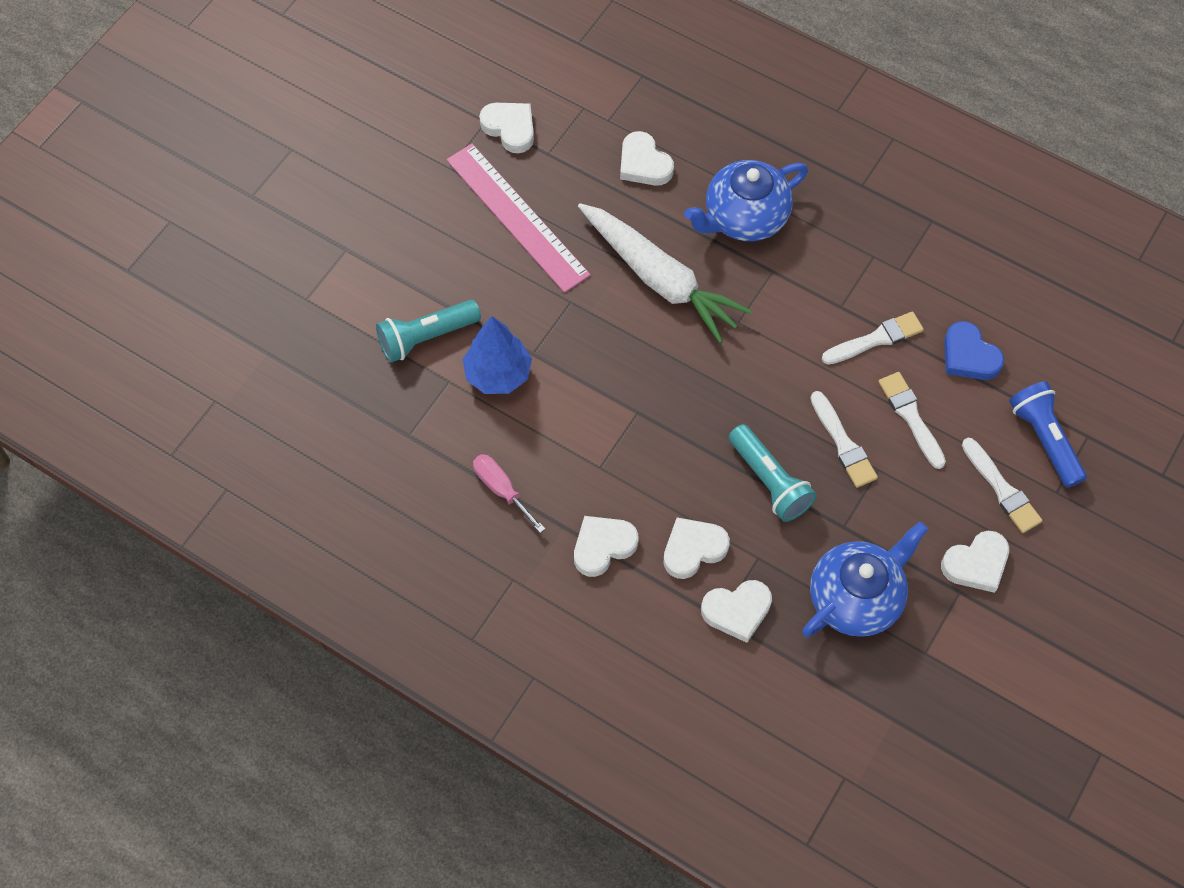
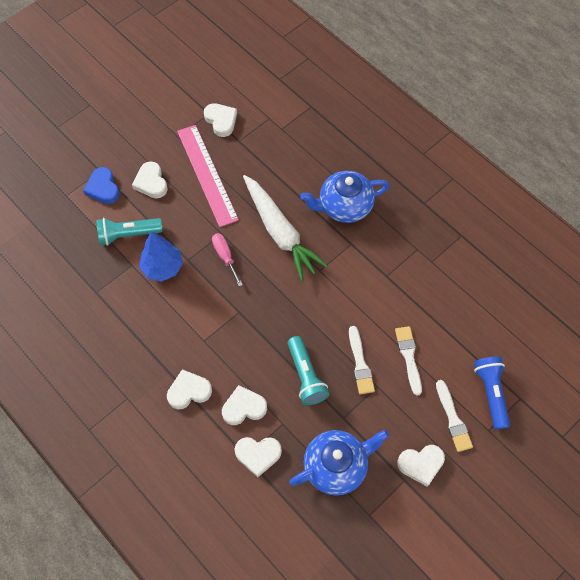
camera: 15 degrees right, 0 degrees up
(501, 489) = (140, 339): pink screwdriver -> pink screwdriver (225, 256)
(644, 164) = (294, 160): white heart -> white heart (151, 182)
(876, 339) = (402, 302): white brush -> none
(969, 356) = (458, 327): blue heart -> blue heart (103, 188)

